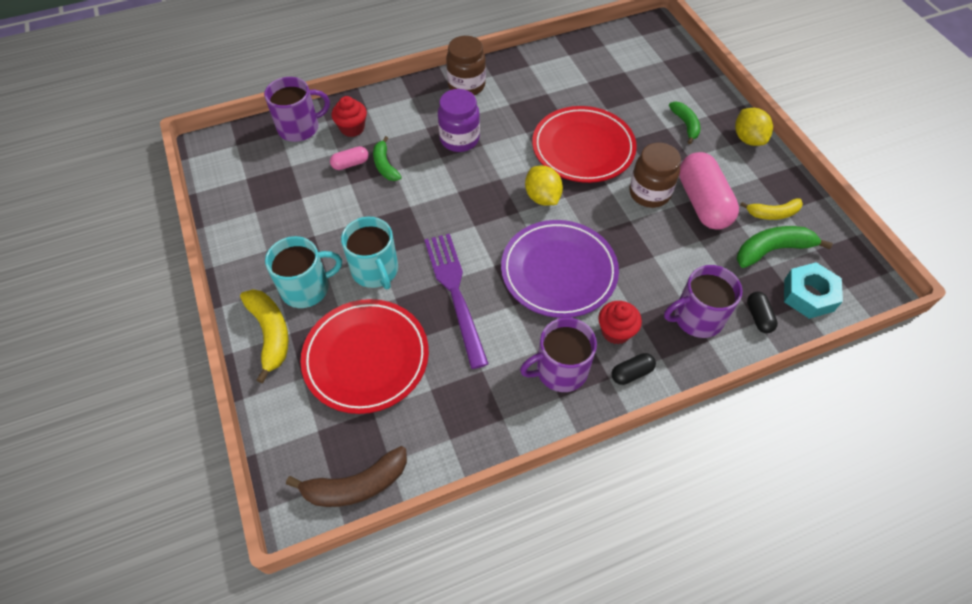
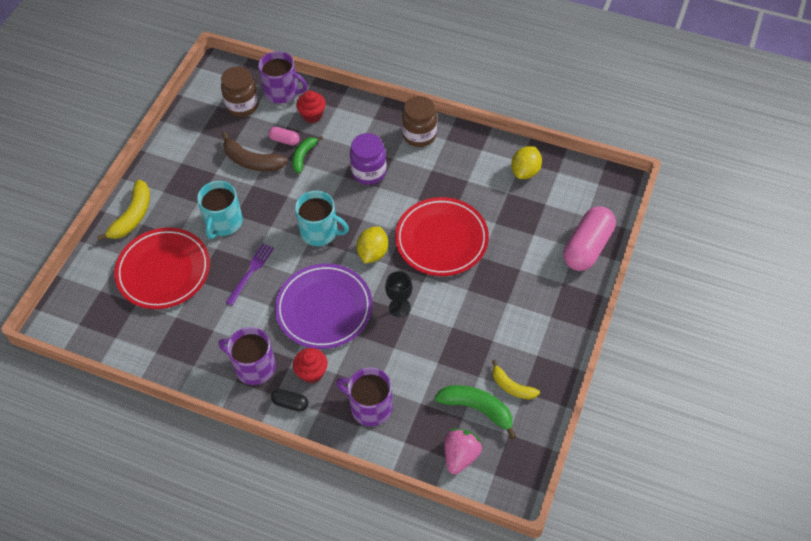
camera: 45 degrees right, 0 degrees up
(306, 288) = (177, 204): turquoise mug -> turquoise mug (320, 232)
(356, 485) = (88, 335): brown banana -> brown banana (252, 161)
(454, 291) = (251, 271): purple fork -> purple fork, size x0.60
(617, 222) = (399, 307): none -> black goblet
(649, 193) = (445, 305): brown jar -> brown jar (242, 105)
(685, 125) = (536, 277): green banana -> none
(702, 203) = (473, 340): pink capsule -> pink capsule (587, 247)
(748, 139) = (569, 322): yellow lemon -> yellow lemon (525, 171)
(758, 317) = (409, 440): black capsule -> none
(808, 295) = (460, 455): turquoise nut -> pink strawberry

